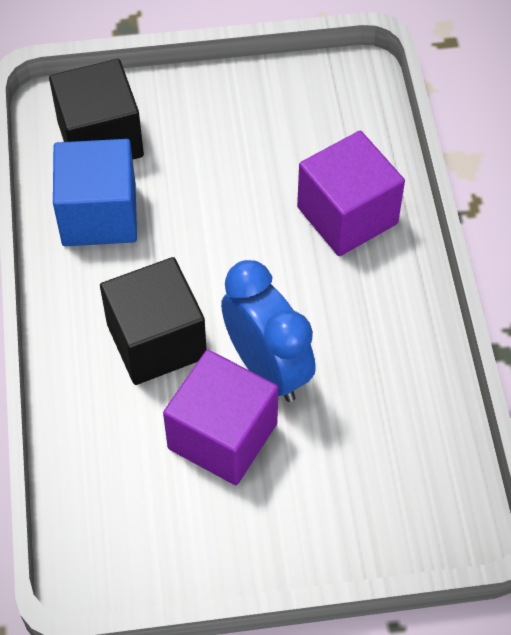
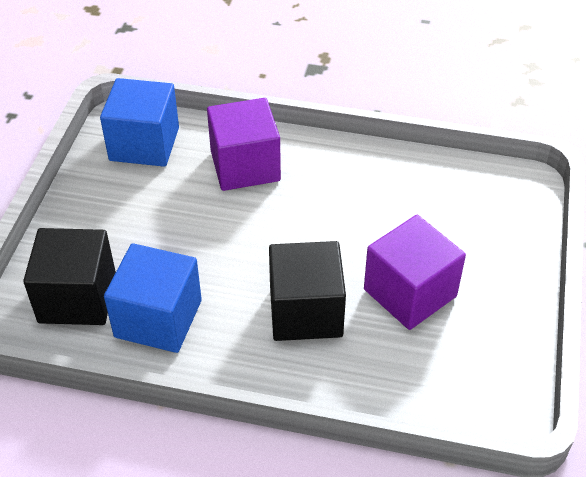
camera: 70 degrees left, 10 degrees down
(267, 368) = (360, 249): blue clock -> none
(335, 111) = (144, 144): none -> blue cube

